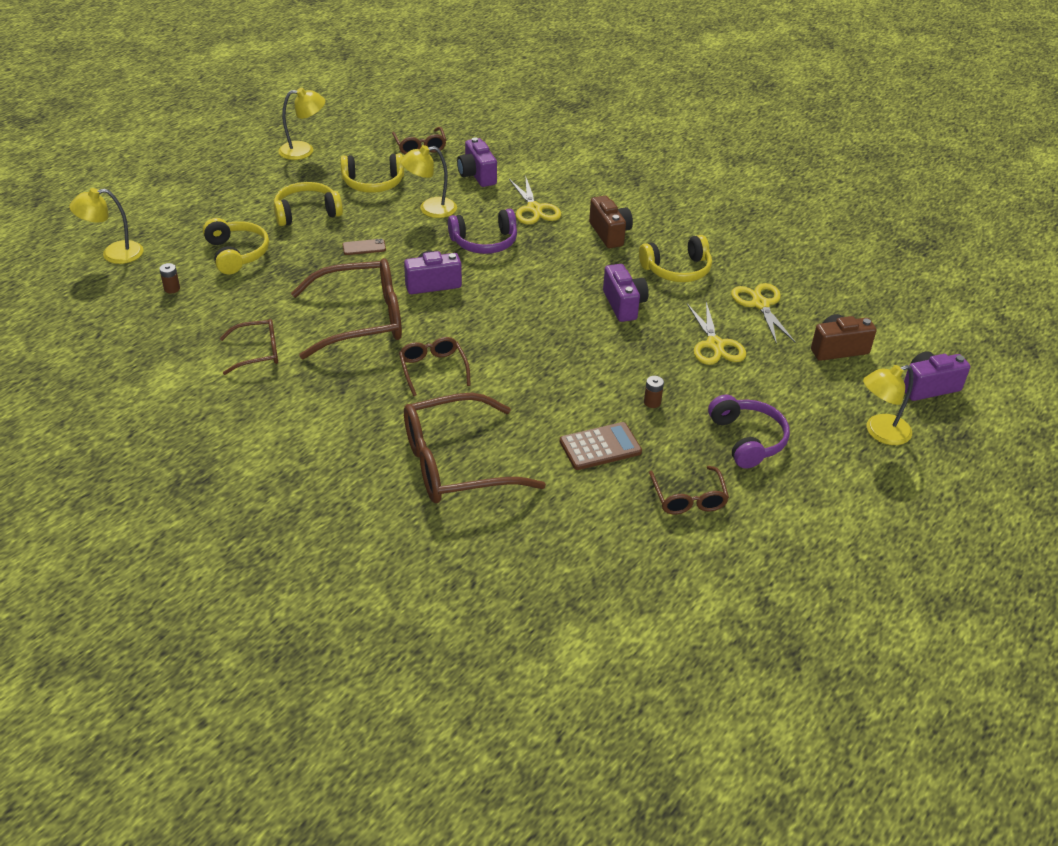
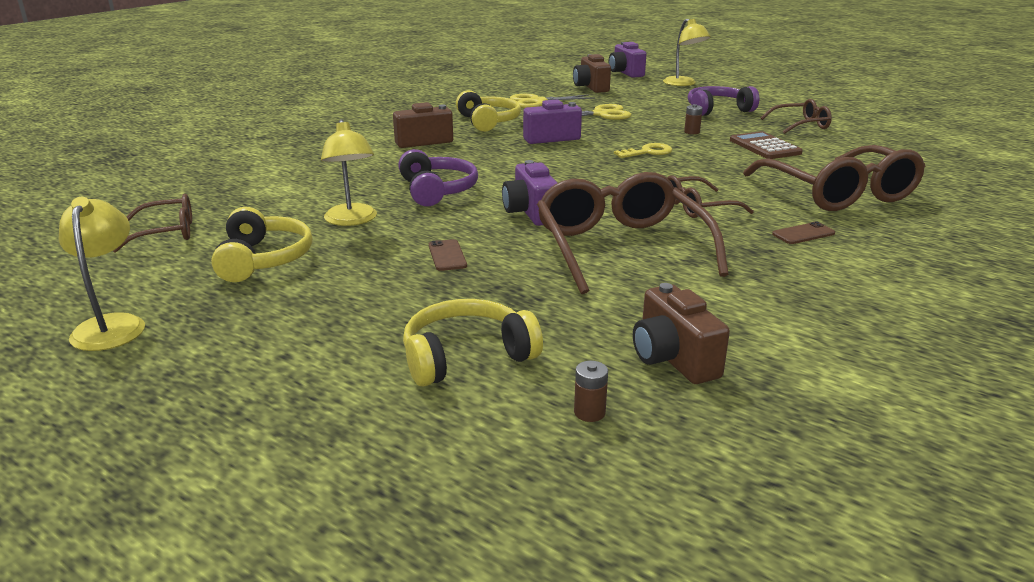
camera: 90 degrees left, 15 degrees down
(114, 254) = (472, 519): yellow lamp -> none
(209, 321) = (673, 359): none -> brown camera
(259, 352) = (728, 309): brown glasses -> none
(307, 212) = (339, 304): yellow headphones -> none
(368, 416) = (803, 234): none -> brown phone
(477, 175) = (272, 197): purple camera -> none
(534, 209) = (366, 170): yellow scissors -> none
(580, 361) = (648, 152): none -> yellow key

